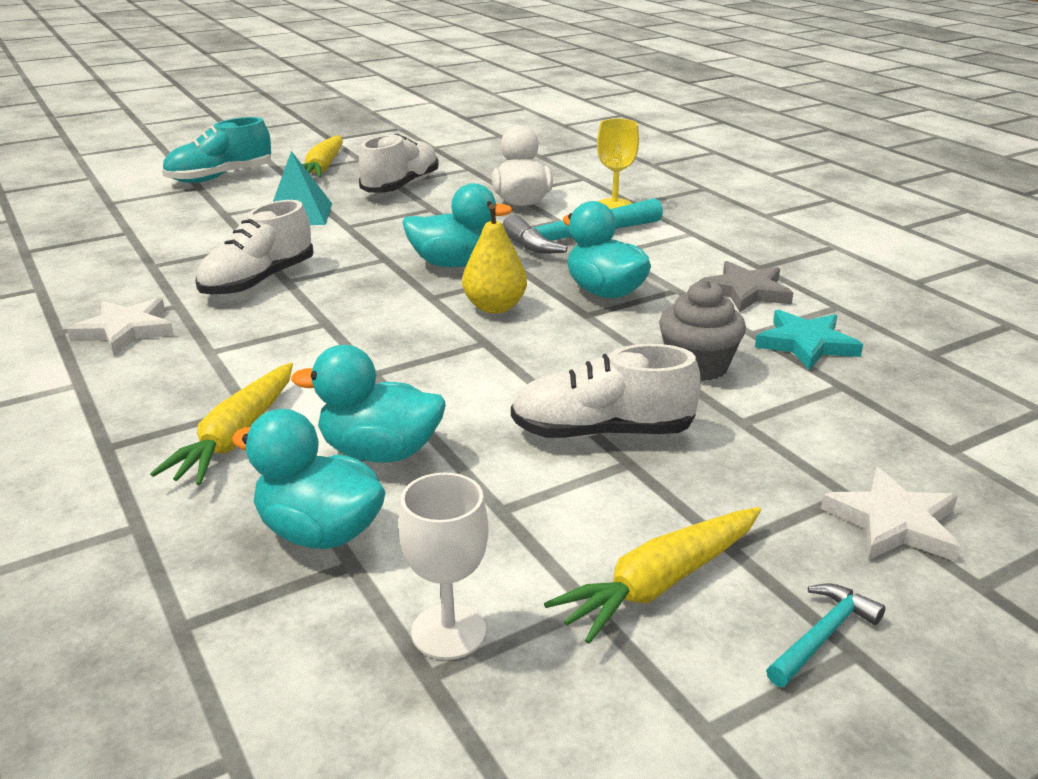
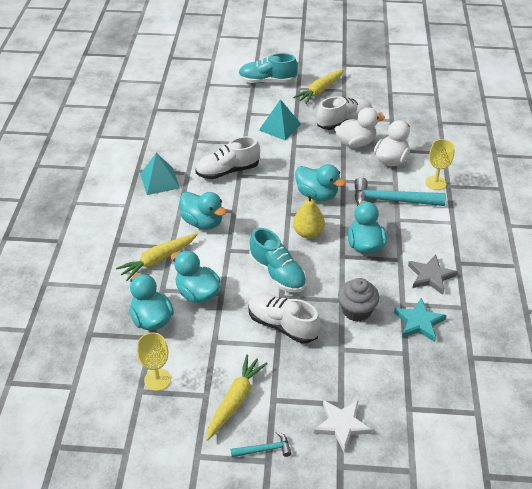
camera: 35 degrees right, 15 degrees up
(125, 330) = (159, 181): white star -> turquoise pyramid
(279, 354) = (203, 222): none -> turquoise duck
(445, 200) = (355, 143): none -> white duck
(448, 631) = (157, 379): white goblet -> yellow goblet
(505, 370) = (277, 273): none -> turquoise shoe
(660, 583) = (235, 400): yellow carrot -> yellow carrot turned 120 degrees clockwise

